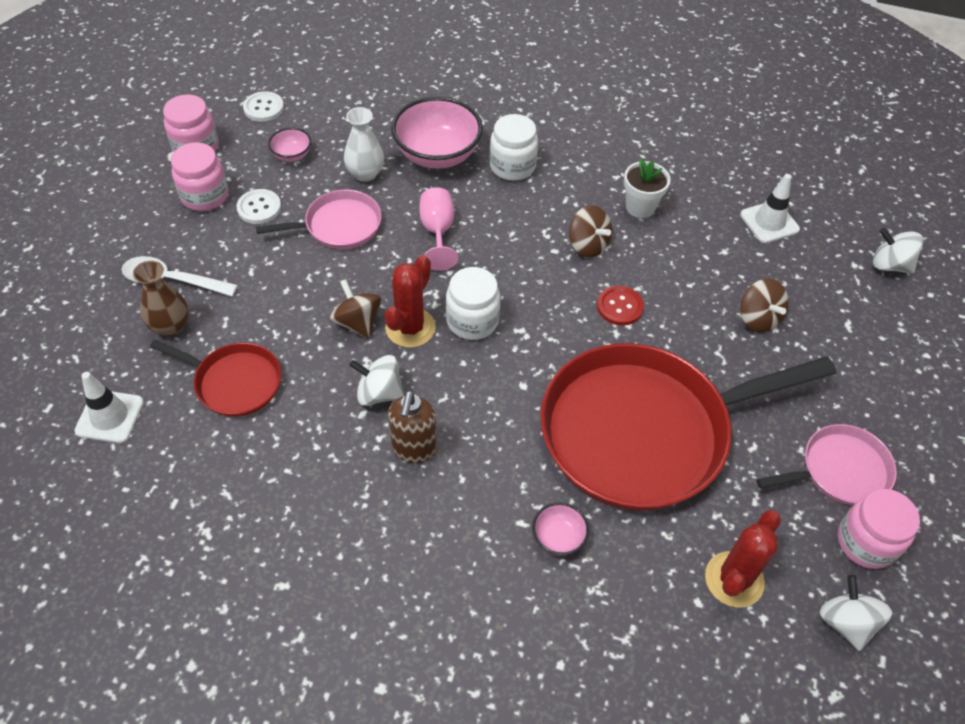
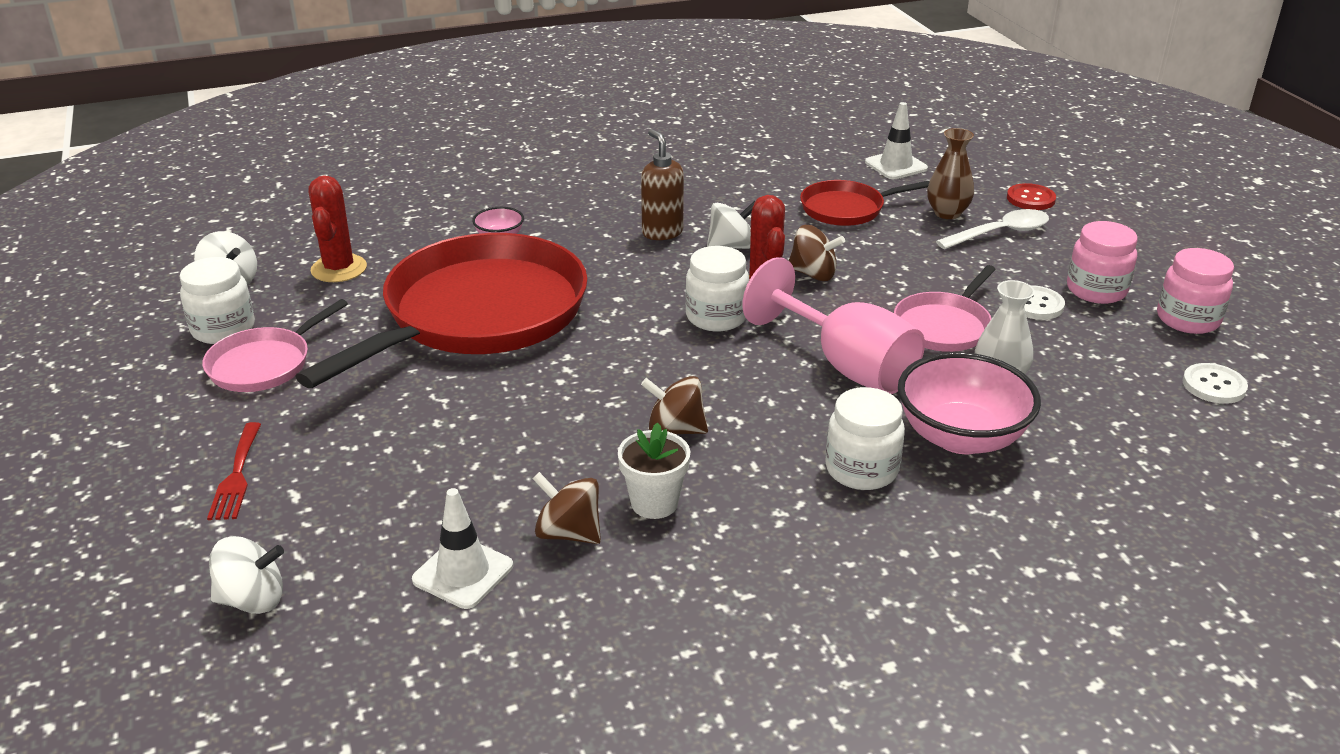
camera: 145 degrees right, 20 degrees down
(292, 155) = (1096, 358): pink bowl -> none
(437, 232) = (846, 366): pink goblet -> pink goblet, size x1.66
(620, 307) = (583, 391): red button -> red button (1030, 199)
(758, 318) = (415, 450): brown spinning top -> brown spinning top (569, 533)
(866, 542) = (223, 329): pink jar -> white jar
(883, 360) = (236, 476): none -> red fork

